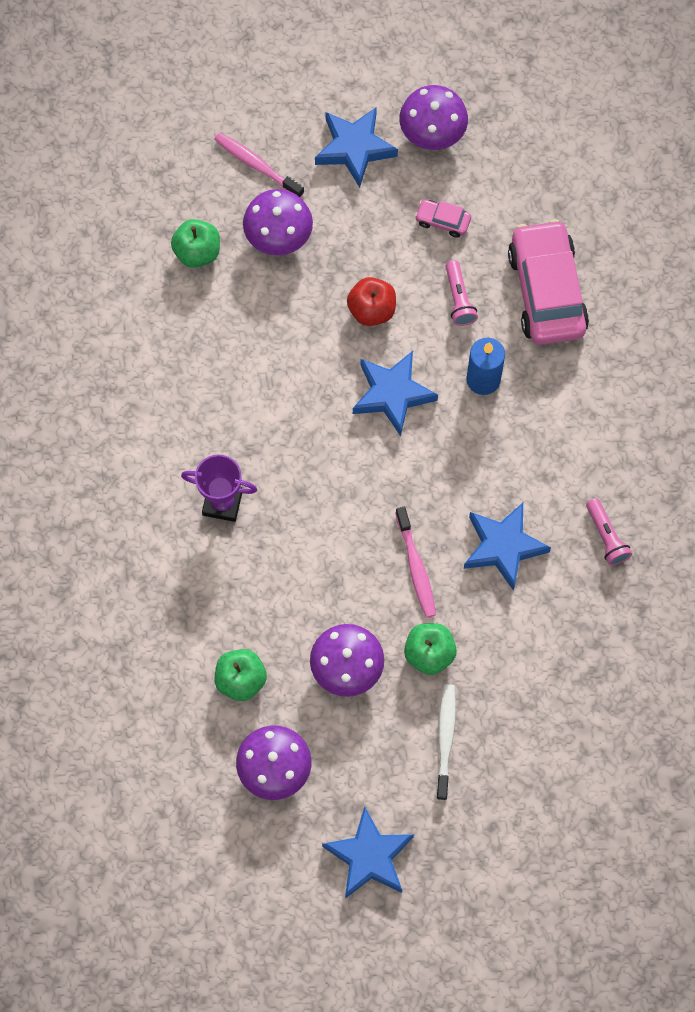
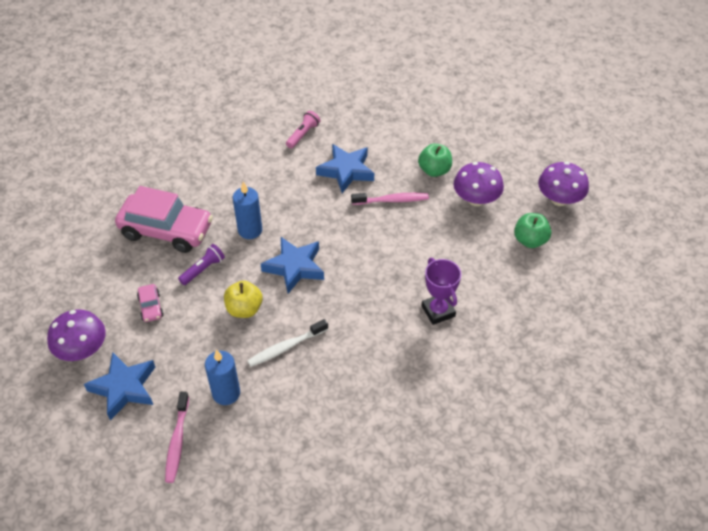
camera: 125 degrees left, 20 degrees down
(197, 252) = (275, 436): green apple -> none
(278, 235) = (226, 393): purple mushroom -> blue candle
(369, 856) = (559, 140): blue star -> none
(371, 310) = (244, 309): red apple -> yellow apple
(416, 567) = (392, 200): pink toothbrush -> pink toothbrush turned 45 degrees clockwise
(445, 739) = (471, 142): white toothbrush -> white toothbrush (286, 347)
(458, 299) = (203, 269): pink flashlight -> purple flashlight
(547, 291) = (166, 230): pink car -> pink car turned 120 degrees counterclockwise

